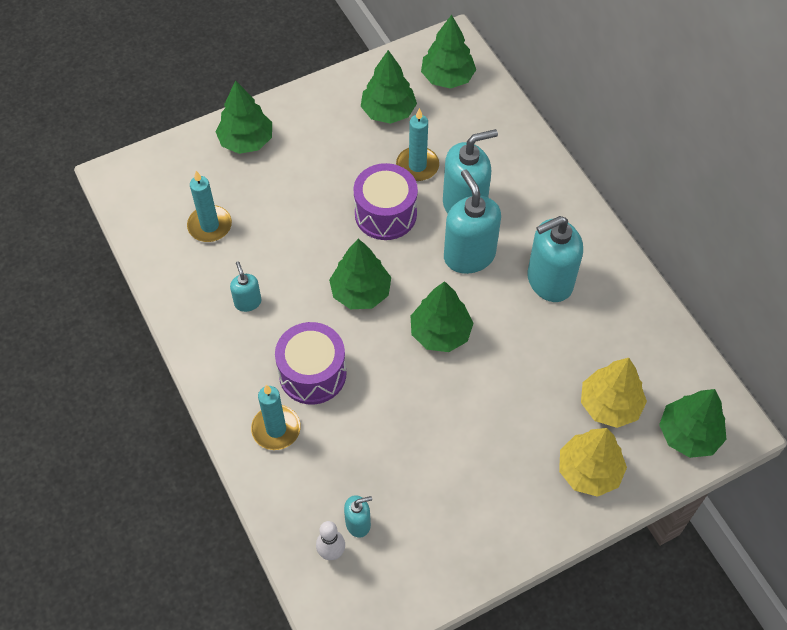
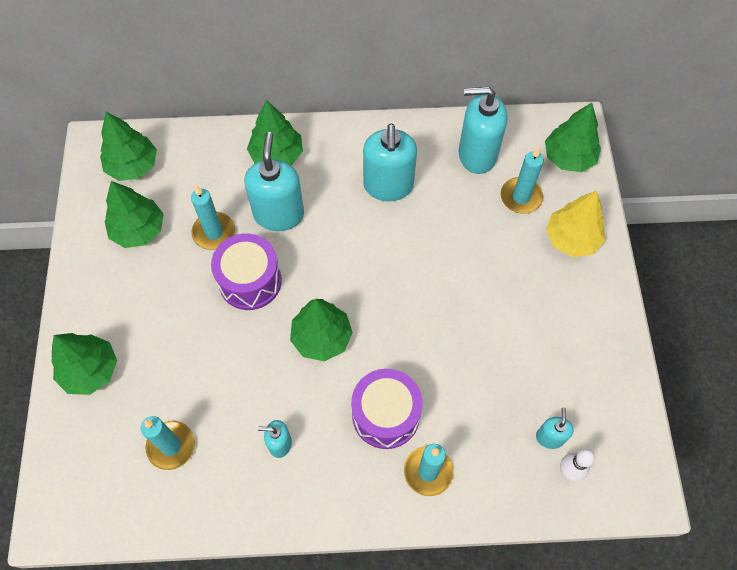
camera: 65 degrees left, 5 degrees up
(440, 333) = (396, 290): green tree -> green tree (277, 155)
(469, 255) = (331, 233): turquoise soap dispenser -> turquoise soap dispenser (477, 154)
(609, 405) = (521, 197): yellow tree -> turquoise candle

